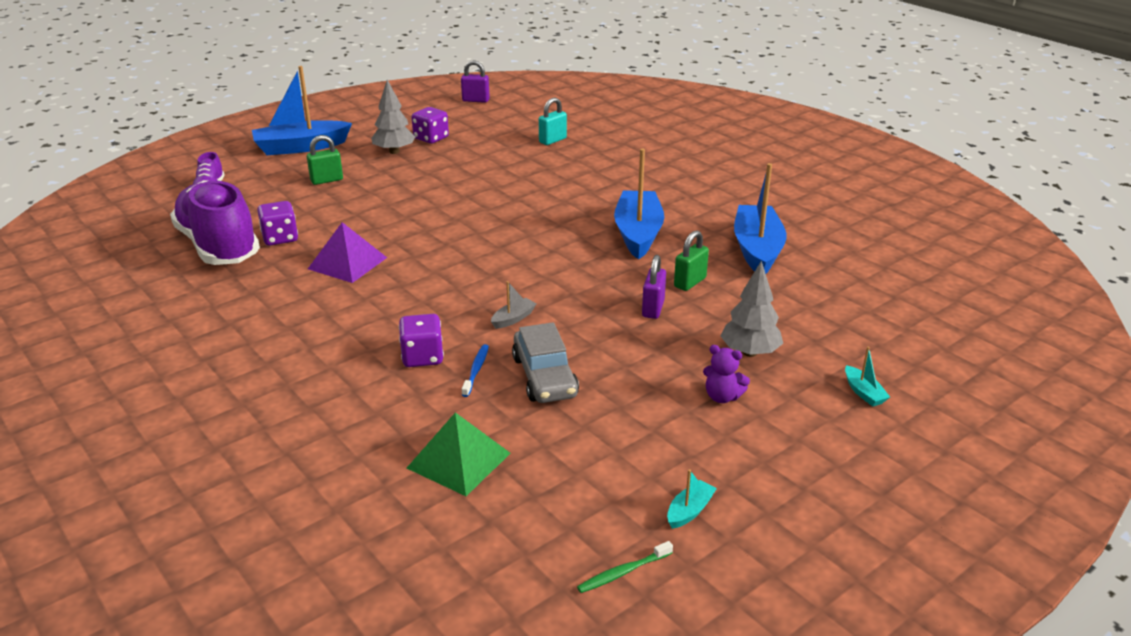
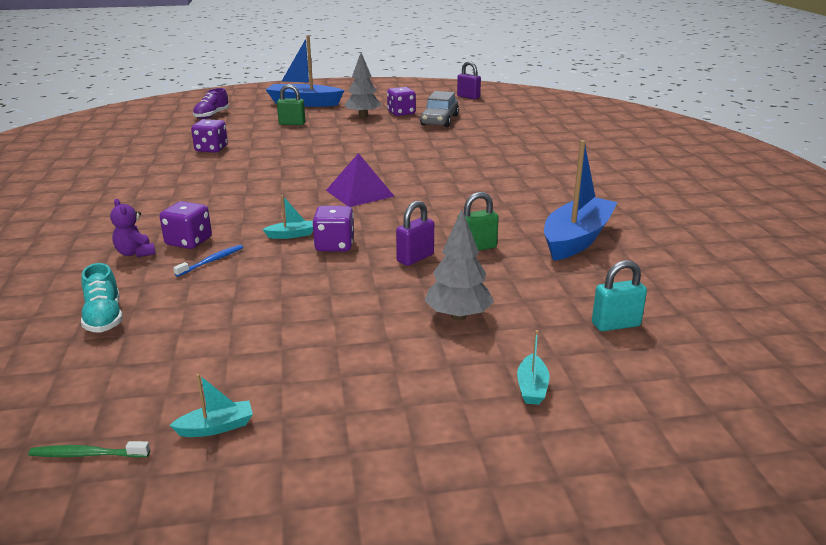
camera: 30 degrees right, 5 degrees down
(219, 246) = (168, 145): purple shoe -> none
(347, 263) = (230, 172): purple pyramid -> purple pyramid (359, 193)
(458, 460) = (104, 318): green pyramid -> turquoise shoe
(513, 319) = (291, 235): grey boat -> turquoise boat
(544, 377) = (254, 281): grey car -> grey car (439, 120)
(552, 140) = (494, 130): turquoise padlock -> turquoise padlock (615, 325)
(568, 317) = (334, 245): none -> purple dice
(638, 234) = (479, 203): blue boat -> none
(722, 397) = (381, 343): purple teddy bear -> purple teddy bear (135, 253)

